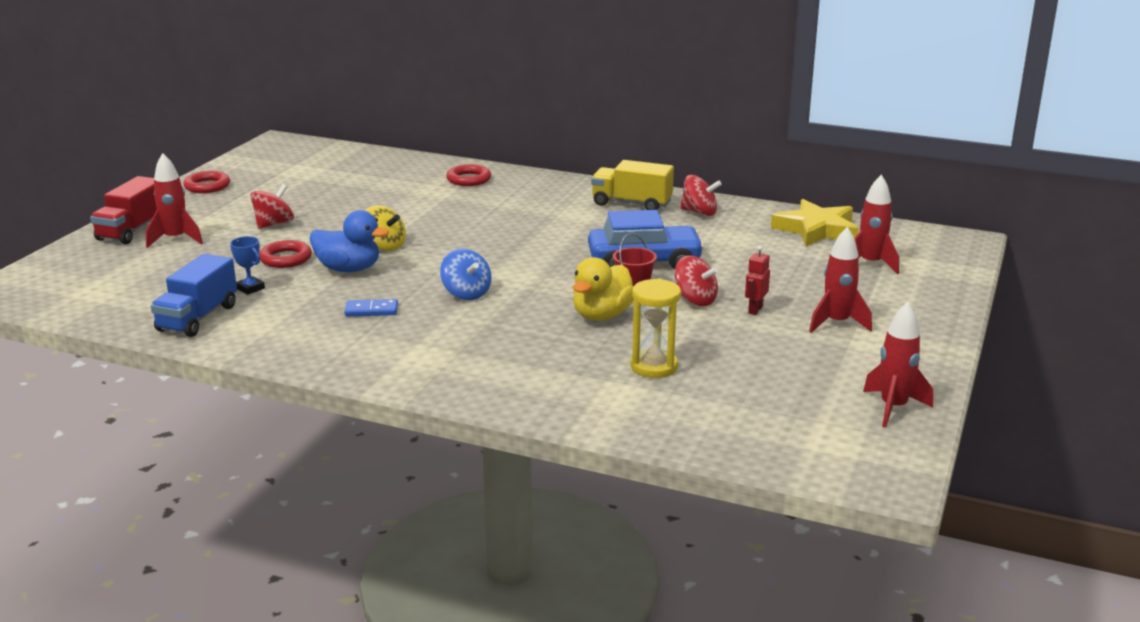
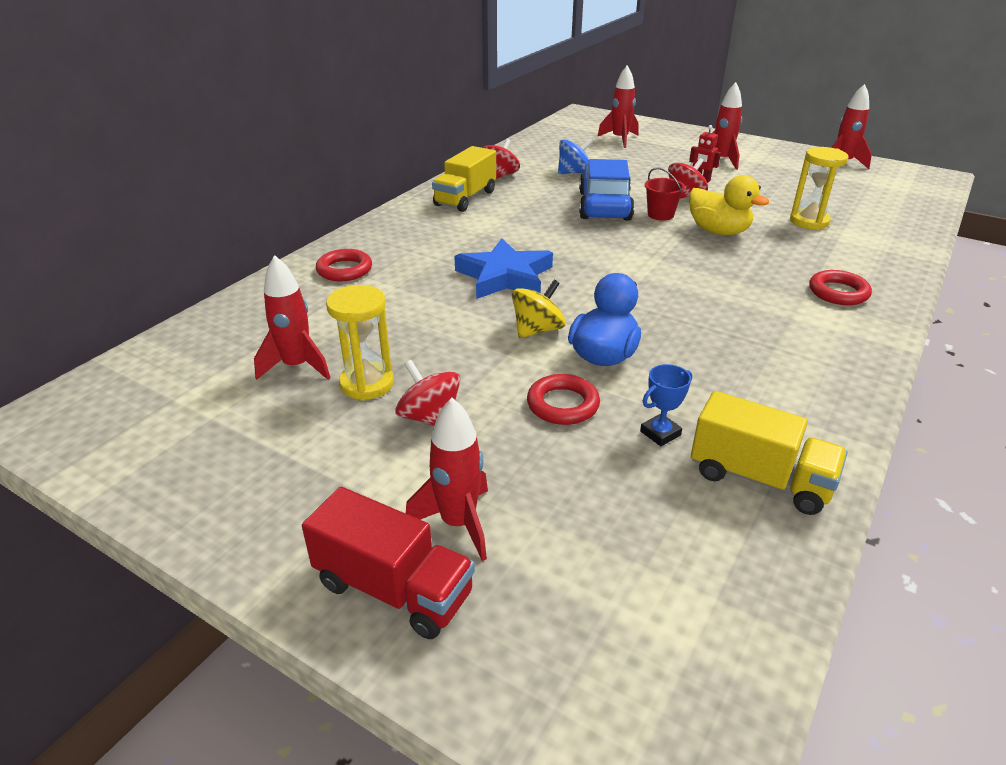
camera: 80 degrees left, 10 degrees up
(198, 318) = (759, 478): blue truck -> yellow truck
(207, 186) = (212, 499): red ring -> red ring (838, 292)
(312, 204) = (367, 384): none -> yellow hourglass
(332, 185) = (297, 366): none -> red rocket
(371, 310) = (720, 342): blue domino -> none
(466, 293) = (674, 287): blue spinning top -> blue spinning top (574, 173)
(471, 230) = (504, 276): none -> blue star
(817, 230) = (551, 145): yellow star -> none

